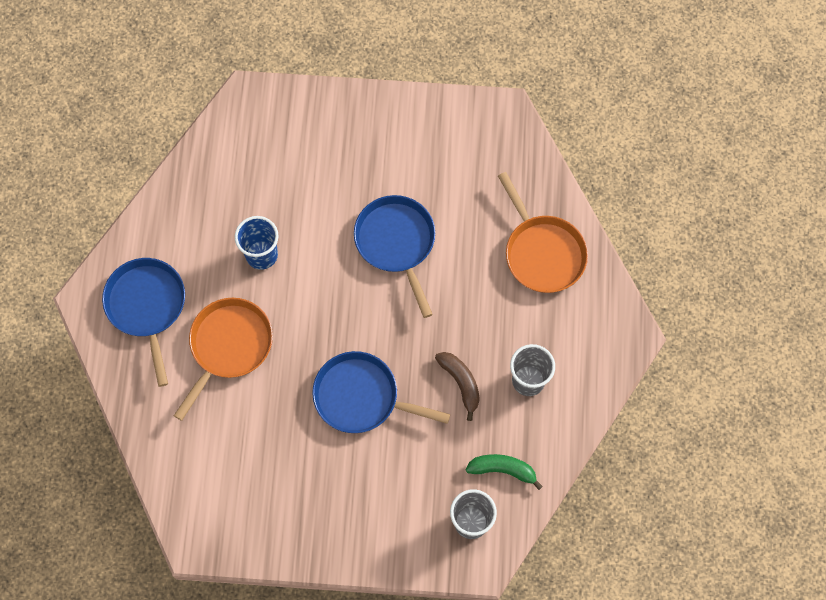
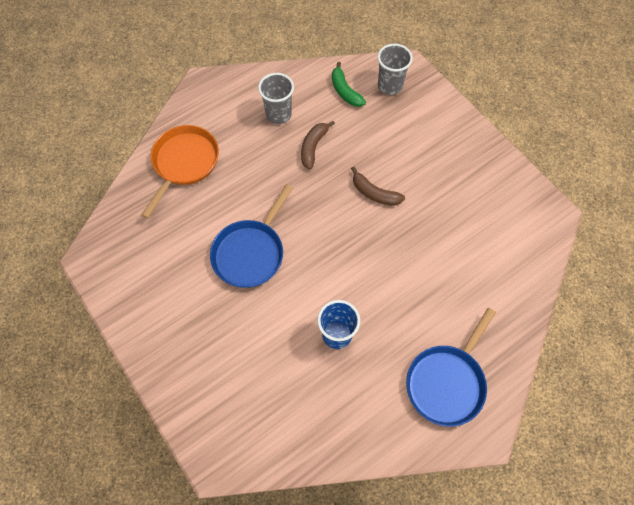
camera: 130 degrees left, 5 degrees down
(228, 346) = (420, 300): orange pan -> none
(361, 397) = (374, 193): blue pan -> brown banana

